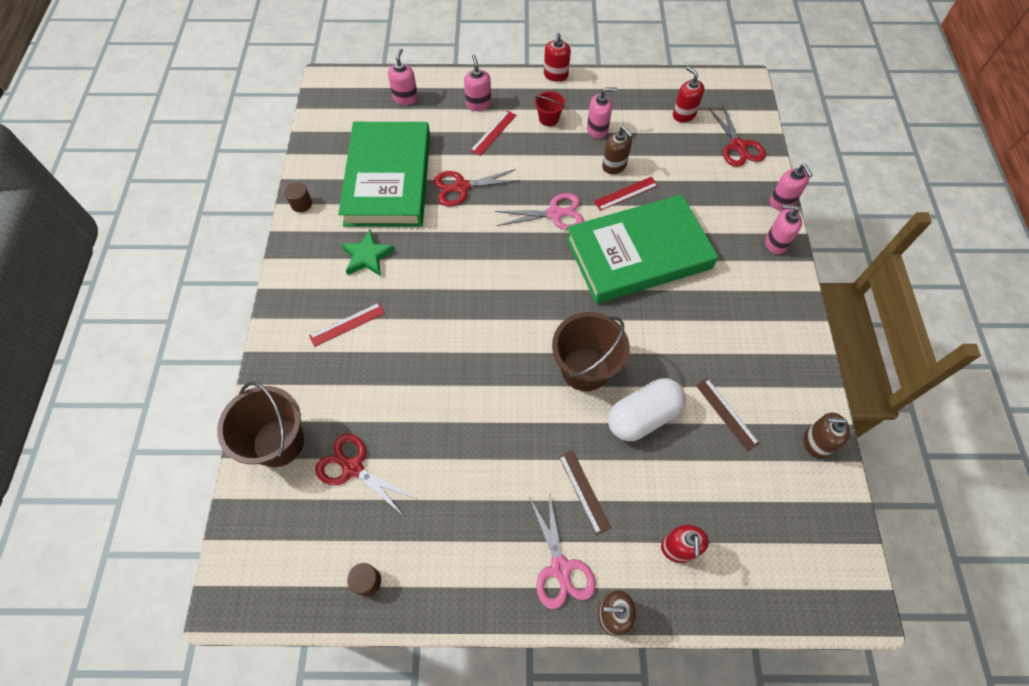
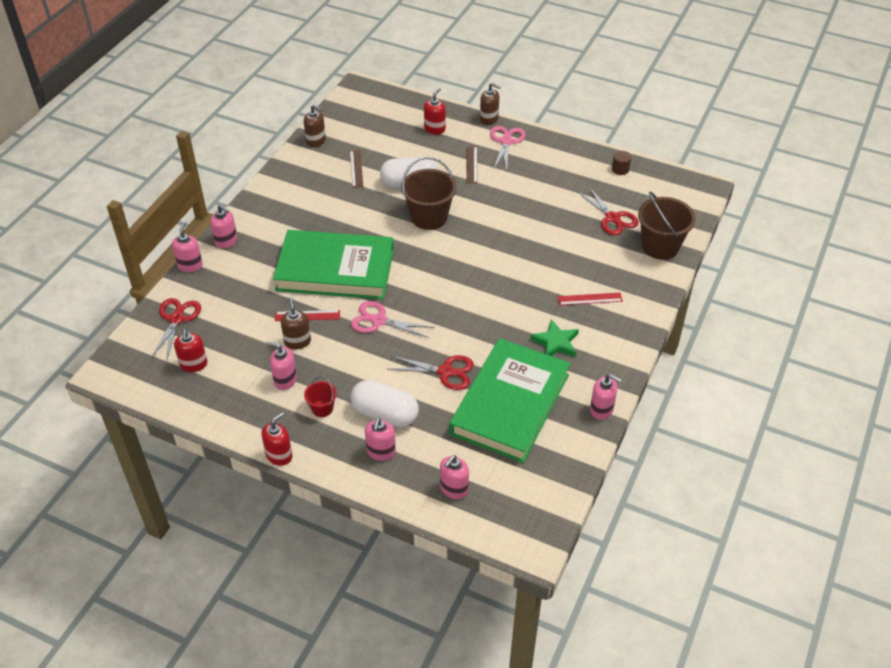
camera: 155 degrees left, 15 degrees down
(301, 204) = (601, 409): brown cylinder -> pink soap dispenser
(493, 132) = (385, 414): red ruler -> white capsule

